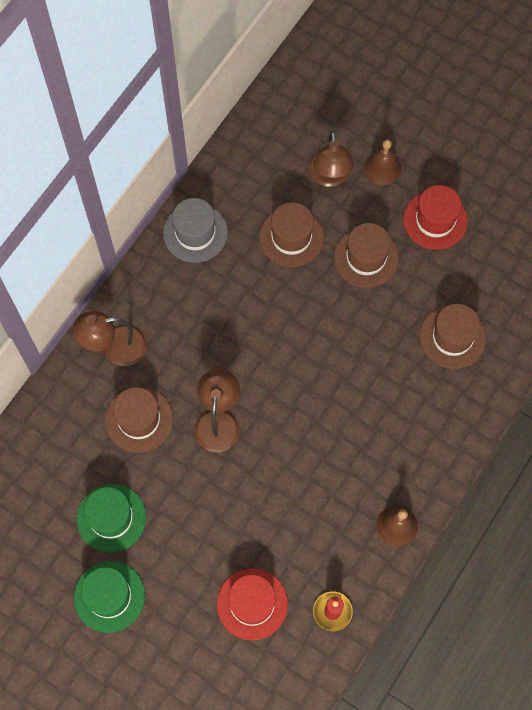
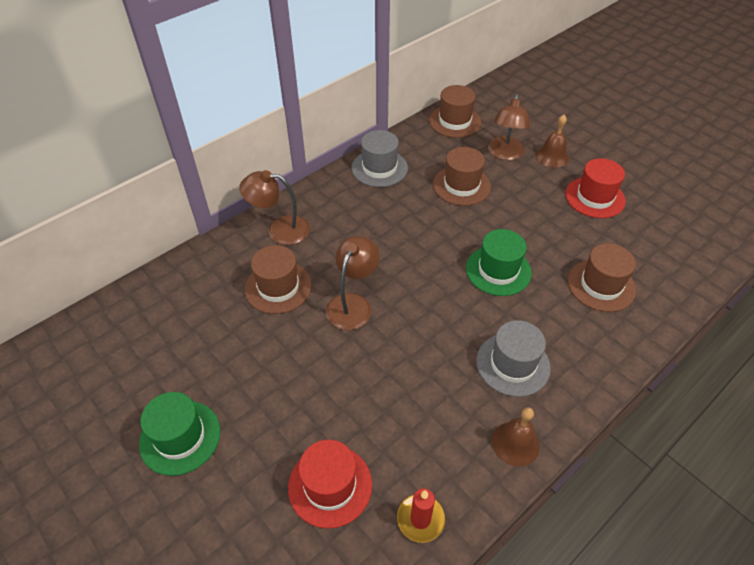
camera: 15 degrees right, 20 degrees down
(111, 518) = (216, 363): green hat -> green hat (498, 270)
(366, 257) = (526, 211): brown hat -> brown hat (455, 121)
(382, 448) = (513, 364): none -> grey hat

